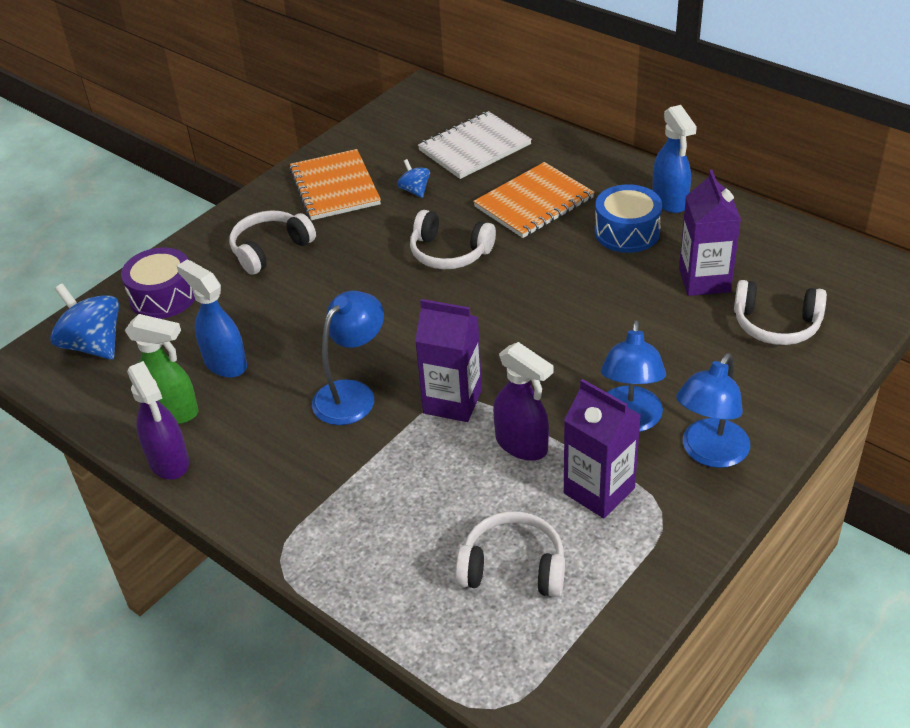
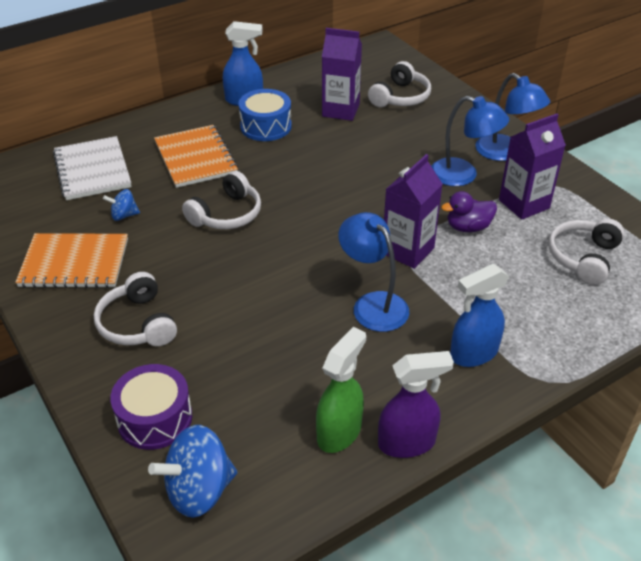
camera: 75 degrees left, 0 degrees up
(225, 363) = (289, 382): blue spray bottle -> blue spray bottle (473, 354)
(522, 445) = (468, 227): purple spray bottle -> purple duck

